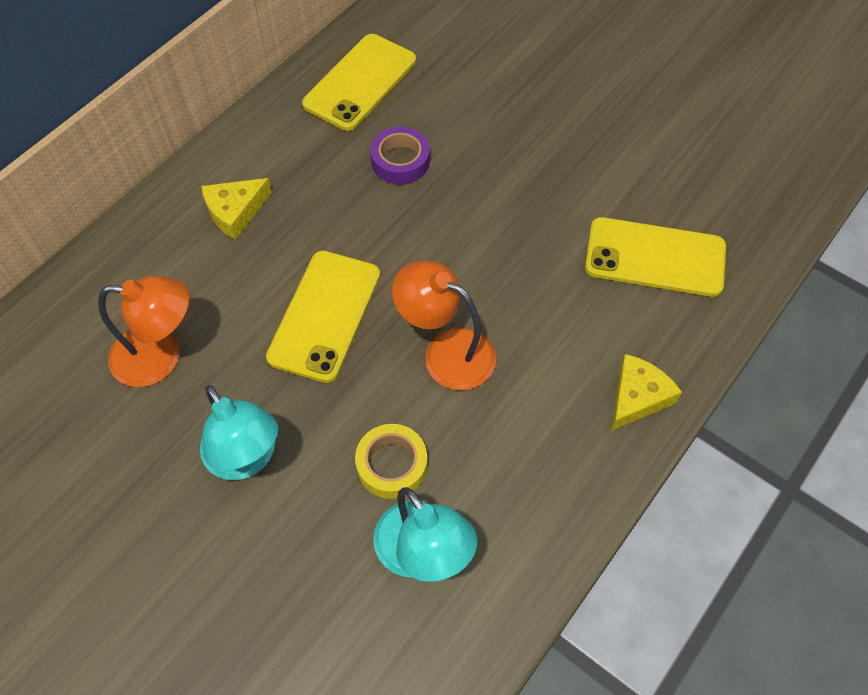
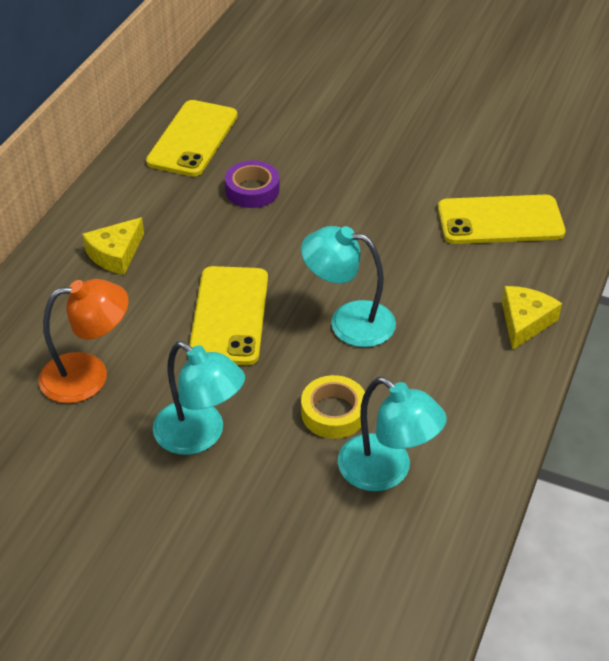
camera: 15 degrees left, 15 degrees down
(446, 352) = (348, 321): orange lamp -> turquoise lamp

